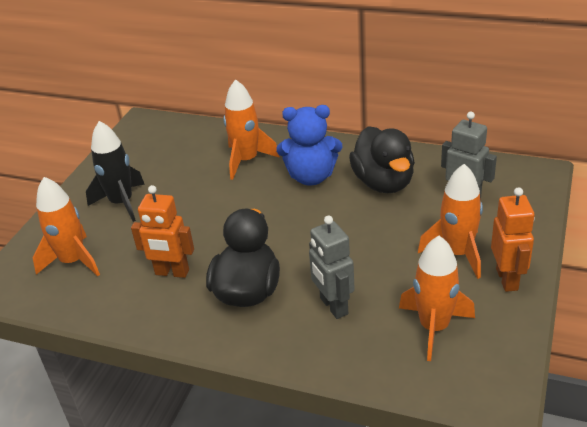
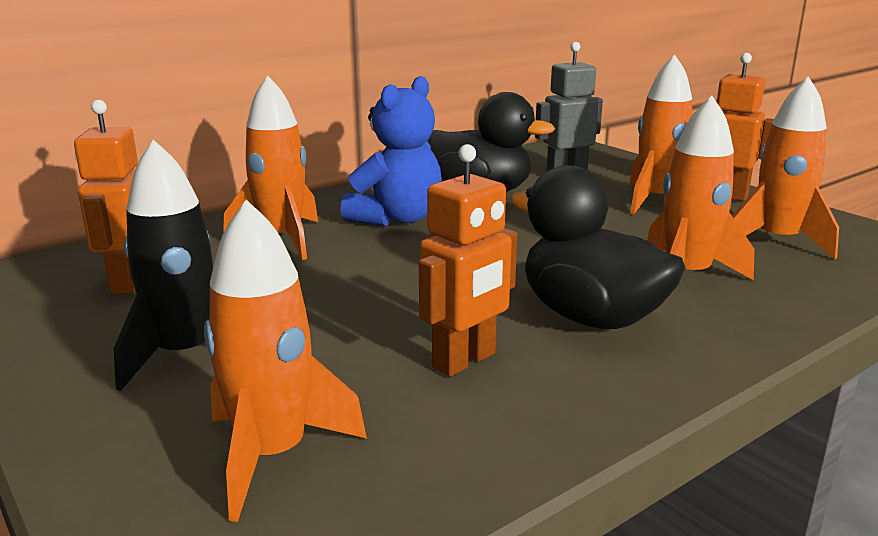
camera: 60 degrees left, 15 degrees down
(166, 152) = (128, 282): none -> orange robot
(333, 306) = (686, 276): grey robot -> orange rocket

